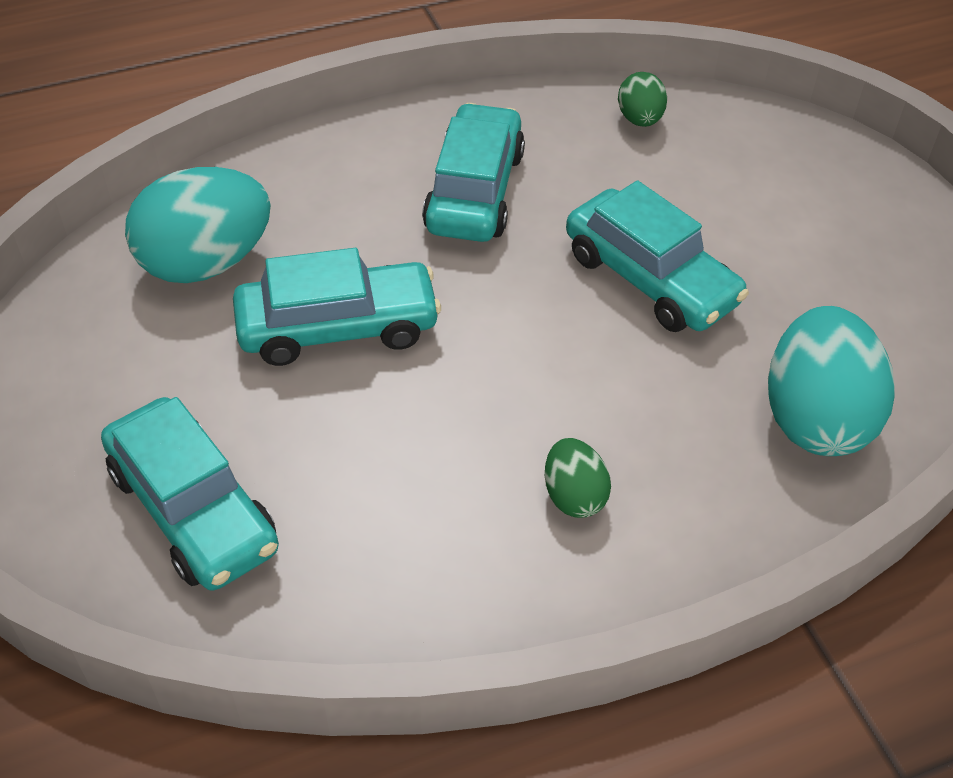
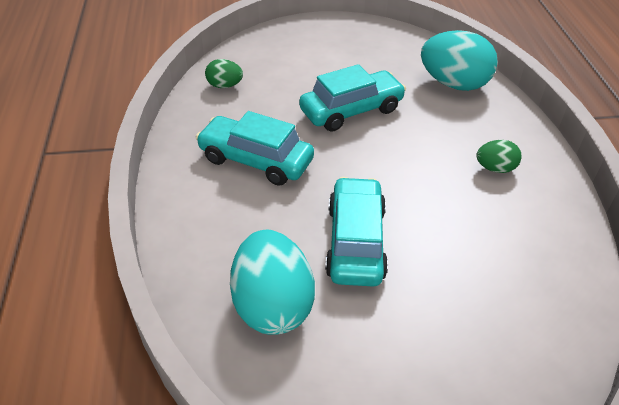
camera: 75 degrees left, 5 degrees down
(193, 509) = (498, 336): turquoise car -> none

